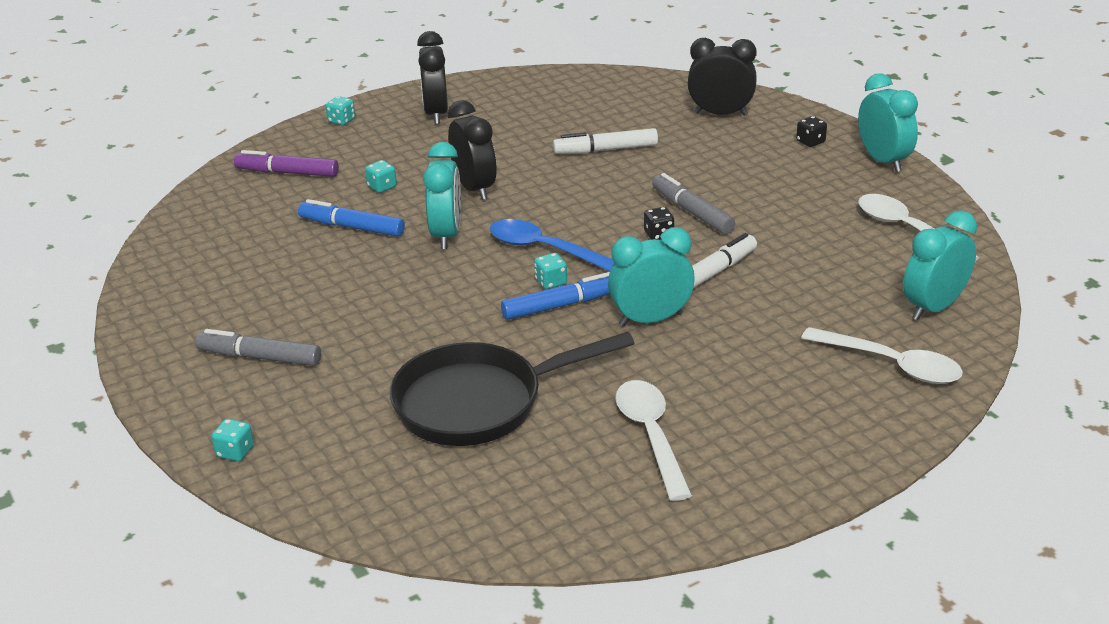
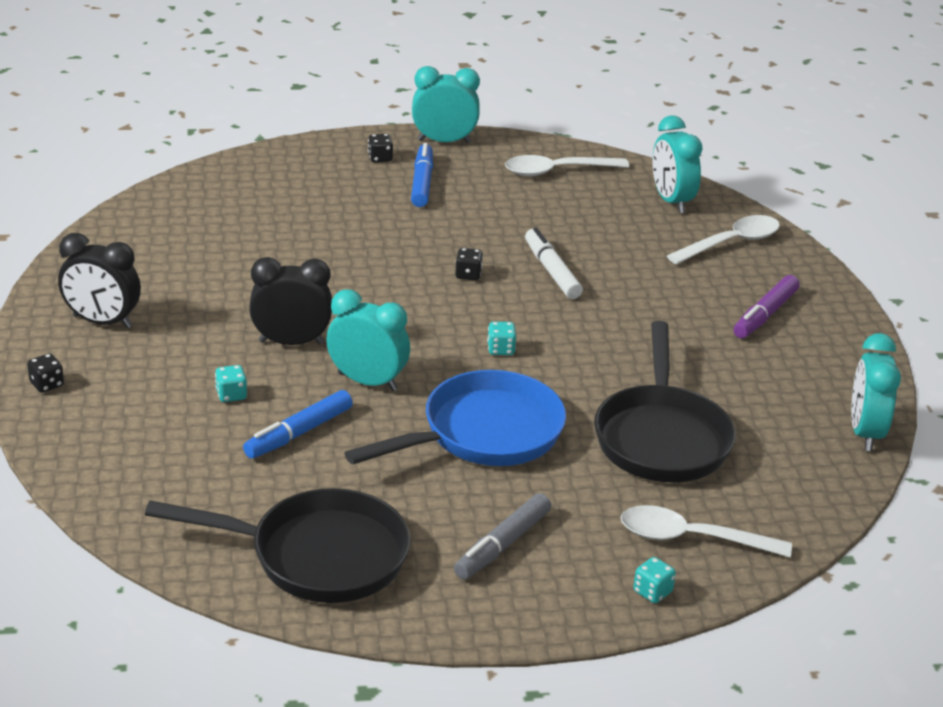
camera: 70 degrees left, 0 degrees up
(200, 279) = (317, 556): none -> black pan
(287, 172) = (133, 448): purple marker -> purple marker (764, 315)
(341, 121) = (46, 384): turquoise dice -> black dice
(412, 307) = (483, 434): none -> blue pan
(544, 249) = (442, 337): blue spoon -> none
(561, 305) = (543, 355): blue marker -> blue marker (422, 183)
(605, 150) = (289, 253): white marker -> none
(650, 319) = (598, 320): turquoise clock -> turquoise clock (865, 433)
(651, 436) = (758, 369): white spoon -> white spoon (692, 538)
(692, 212) = (445, 248): grey marker -> none
(720, 114) = (284, 178): black clock -> none

